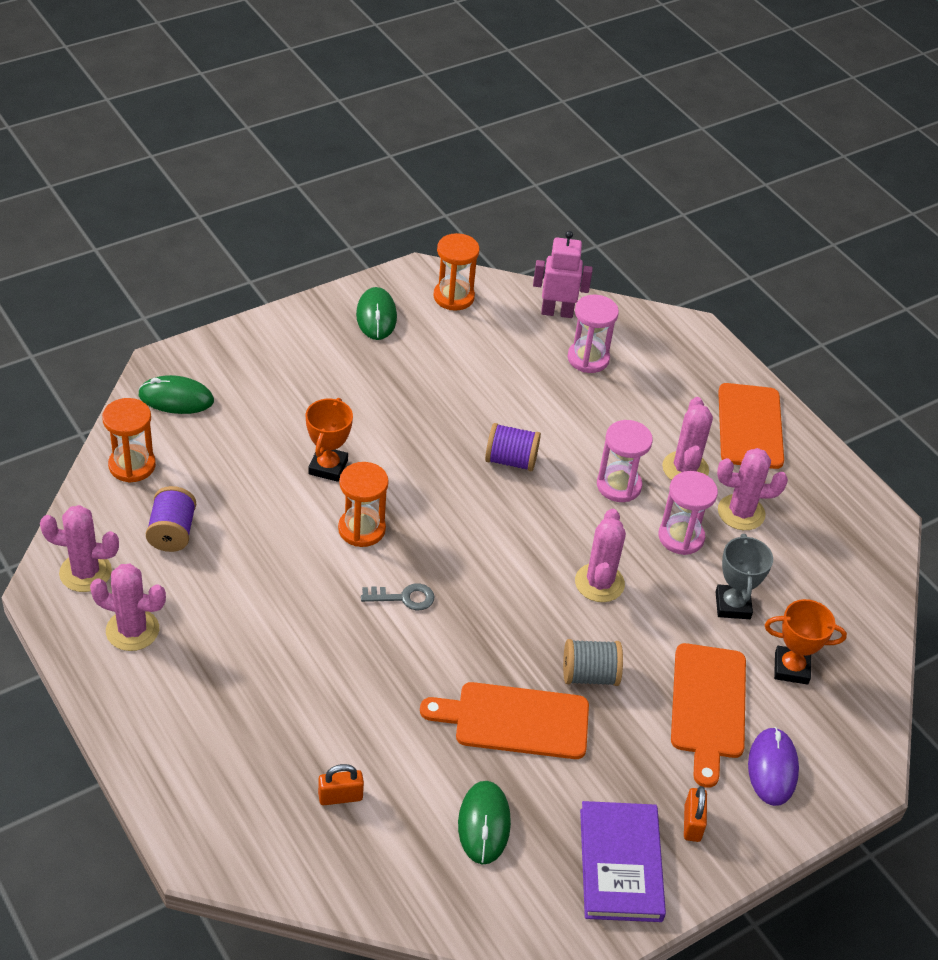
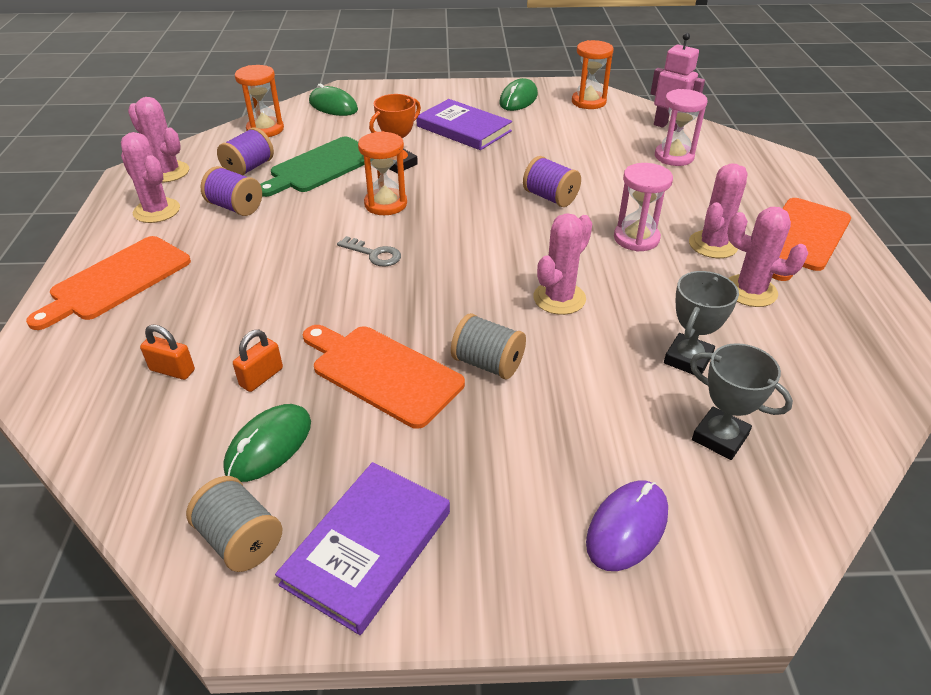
camera: 35 degrees right, 5 degrees down
(212, 593) = (235, 207): none -> purple spool
(249, 501) = (321, 167): none -> green cutting board
(353, 387) = (463, 129): none -> purple book
(531, 902) = (241, 540): none -> grey spool
(681, 537) = (671, 290): pink hourglass -> none
(692, 823) = (485, 543): orange padlock -> orange padlock (261, 377)
(708, 706) = (593, 436): orange cutting board -> orange cutting board (116, 280)
(791, 668) = (720, 437): orange trophy -> grey trophy

